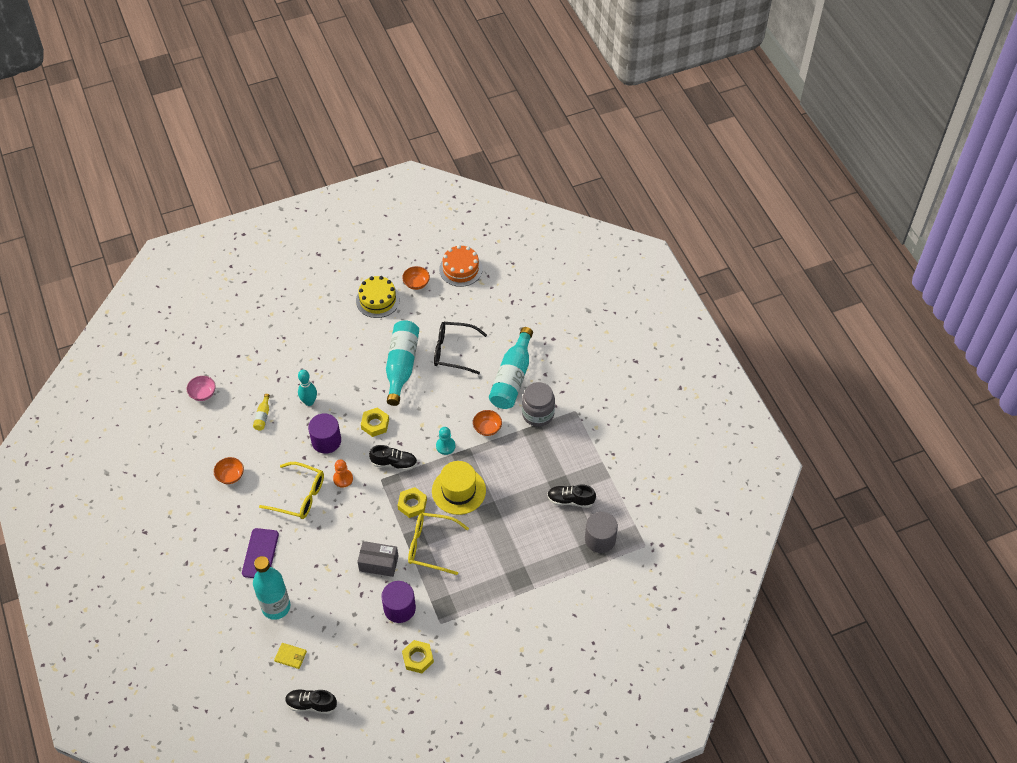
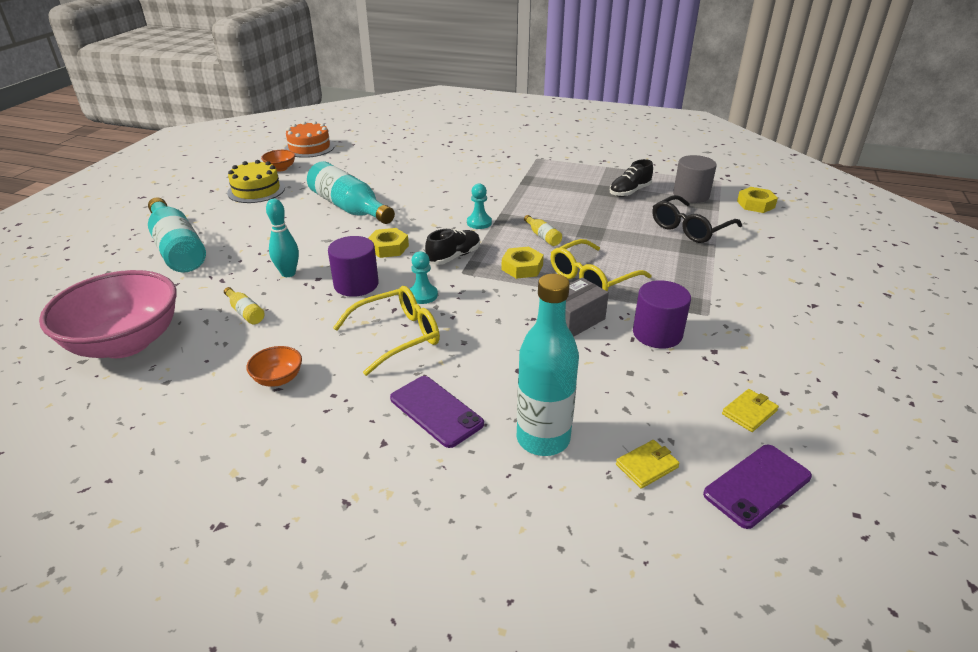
camera: 50 degrees left, 20 degrees down
(203, 394) = (126, 343): pink bowl -> pink bowl, size x2.42
(311, 704) = (757, 485): black shoe -> purple phone
(343, 478) = (423, 295): orange pawn -> turquoise pawn
(363, 680) = (749, 412): none -> yellow wallet
(418, 658) = (748, 351): yellow nut -> yellow nut (755, 204)
(453, 351) = (383, 180): black glasses -> black glasses (690, 228)
(458, 491) = (543, 236): yellow hat -> yellow bottle
(487, 428) = (492, 197): orange bowl -> none
(512, 378) = (458, 168): turquoise bottle -> turquoise bottle (177, 248)
(538, 414) = (514, 172): grey jar -> none

